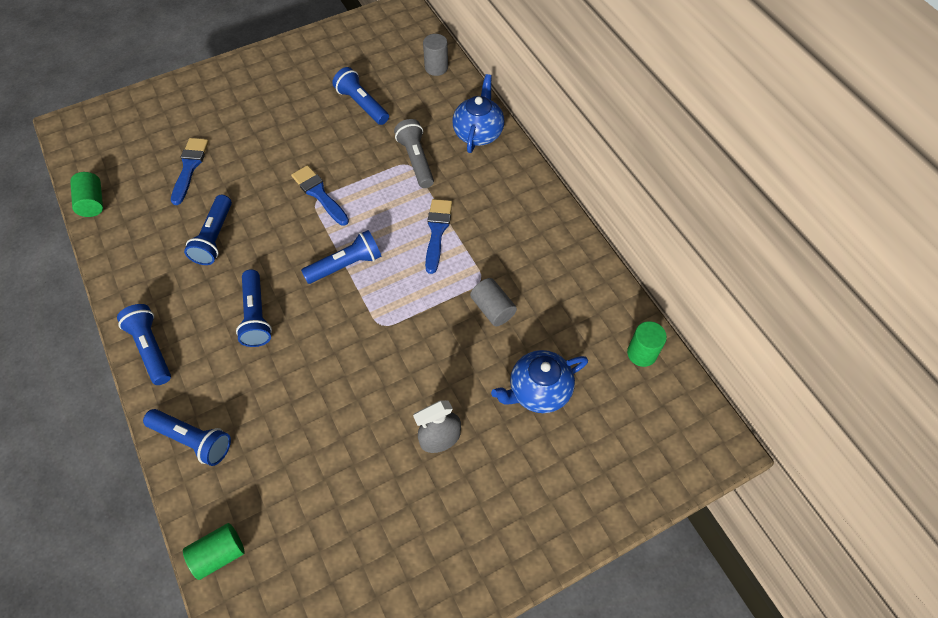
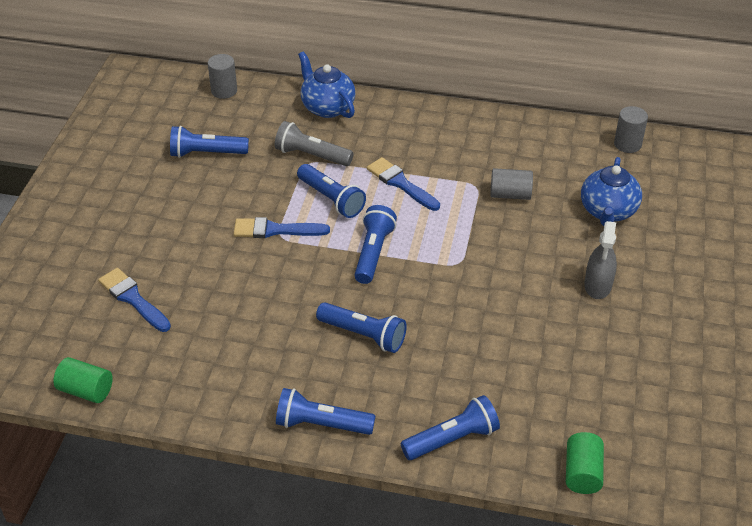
camera: 50 degrees left, 15 degrees down
(214, 237) = (242, 321): blue flashlight -> blue flashlight (331, 199)
(642, 353) = (627, 144): green cylinder -> grey cylinder

